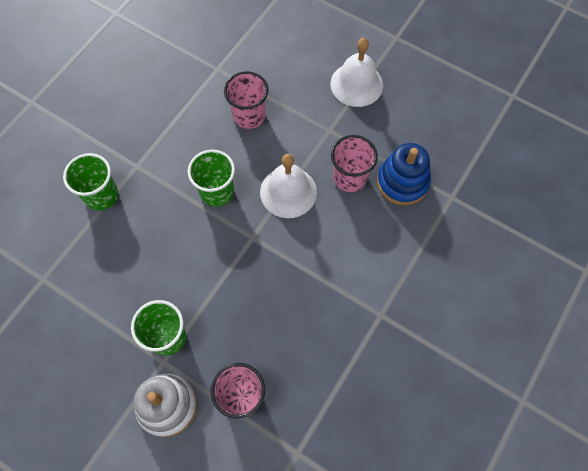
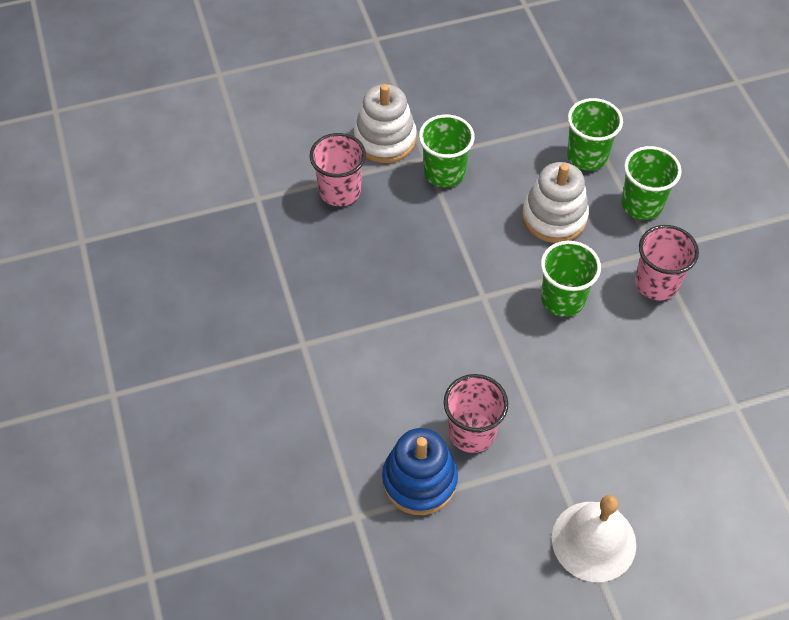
camera: 130 degrees right, 10 degrees down
(80, 254) = (587, 156): none -> green cup
(153, 239) = (554, 217): none -> white stacking toy
(249, 116) = (638, 392): pink cup -> pink cup (656, 283)
(288, 192) = (506, 361): white bell -> none

